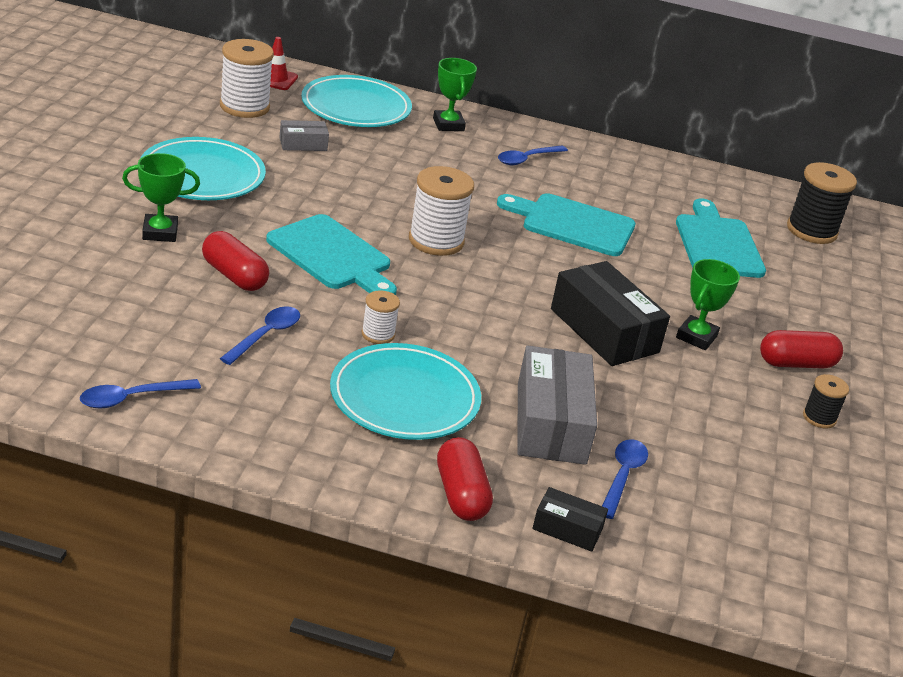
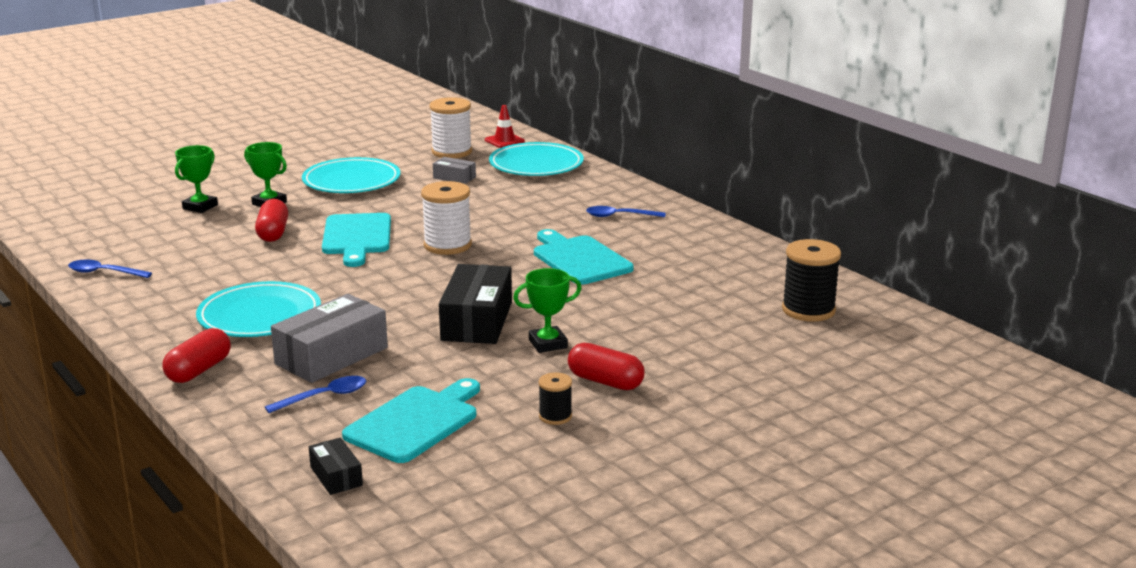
camera: 45 degrees right, 10 degrees down
(265, 335) = (235, 265): blue spoon -> none
(378, 334) = (307, 282): white spool -> none
(448, 125) = (592, 186): green trophy -> green trophy (200, 207)
(567, 529) = (231, 408): black box -> black box (336, 476)
(717, 243) = (690, 297): turquoise cutting board -> turquoise cutting board (415, 422)

